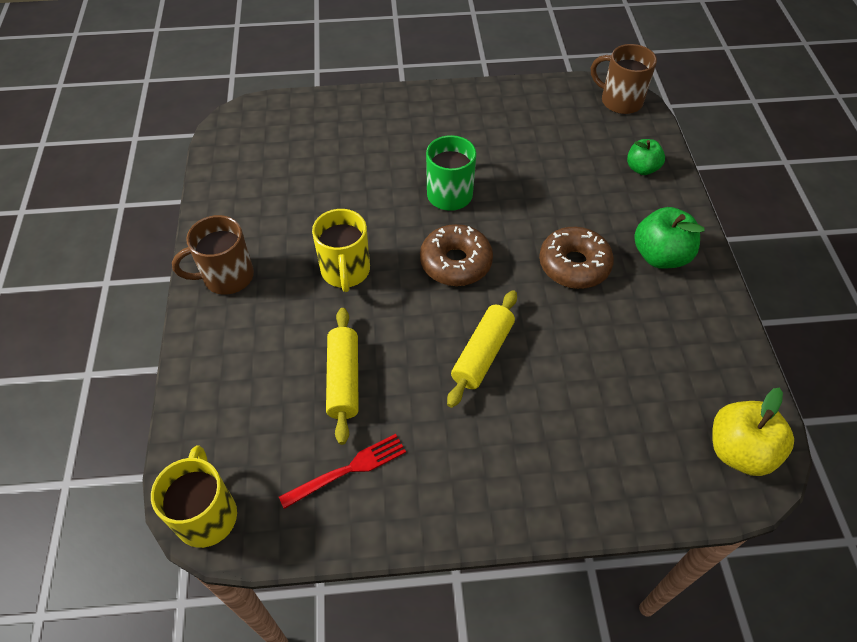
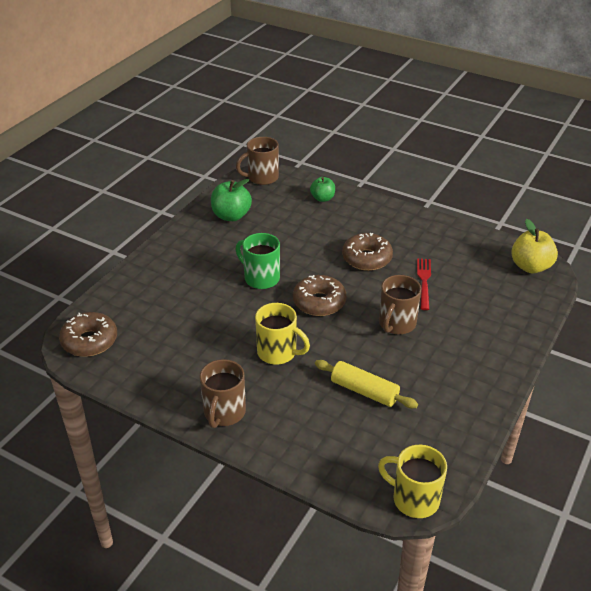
camera: 55 degrees left, 15 degrees down
(252, 128) = (89, 341): none -> brown donut
(349, 469) = (431, 417): red fork -> red fork (424, 281)
(482, 354) = (396, 324): yellow rolling pin -> brown mug
(660, 256) = (390, 226): green apple -> green apple (231, 216)

